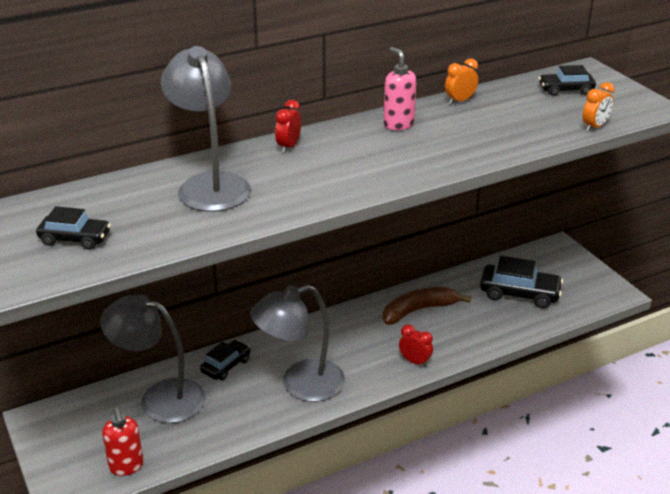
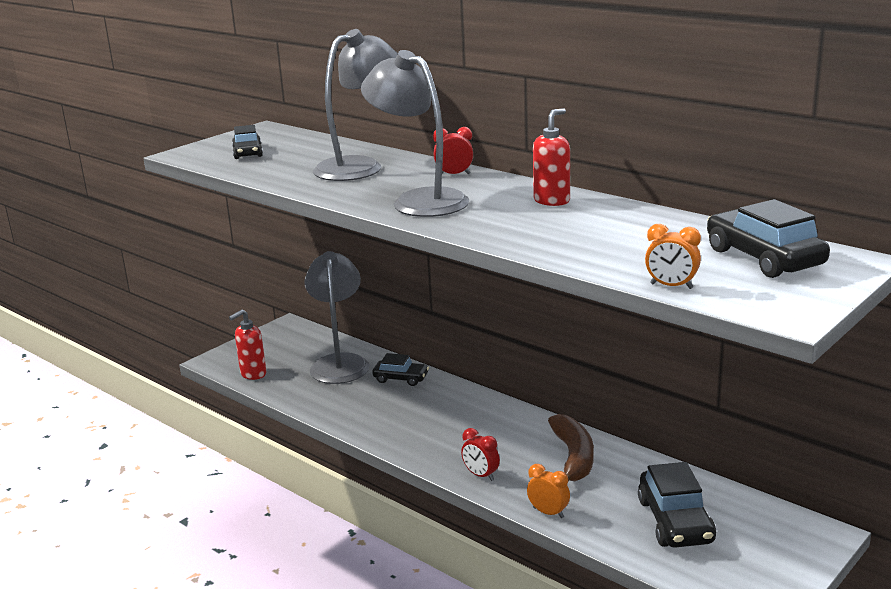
camera: 70 degrees right, 10 degrees down
(300, 384) = (399, 420): grey lamp -> grey lamp (419, 200)
(398, 124) = (552, 201): pink soap dispenser -> red soap dispenser
(415, 361) = (481, 475): red clock -> red clock turned 120 degrees clockwise
(418, 310) = (573, 457): brown banana -> brown banana turned 45 degrees clockwise
(460, 101) = (648, 215): orange clock -> orange clock (548, 513)
(565, 90) = (764, 258): black car -> black car, size x1.61

